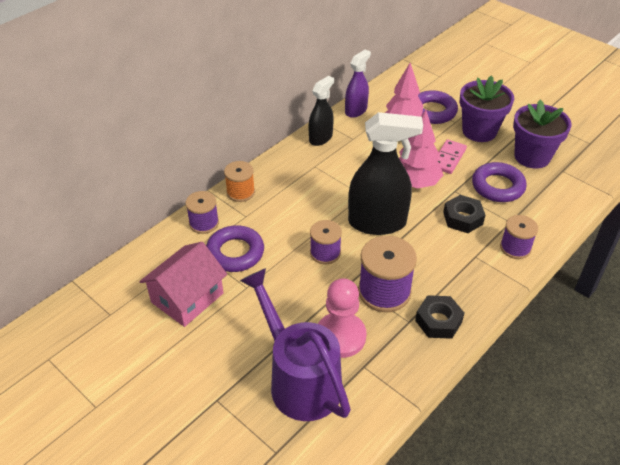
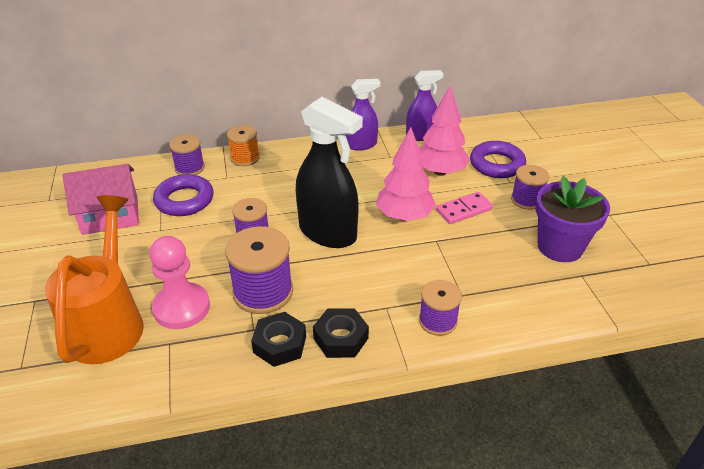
camera: 35 degrees right, 5 degrees down
(299, 379) = (108, 322): purple watering can -> orange watering can
(321, 138) = (361, 145): black spray bottle -> purple spray bottle
(463, 218) = (414, 268): black nut -> black nut (340, 338)
(479, 131) = (526, 200): purple flower pot -> purple spool
(497, 186) = (487, 257): purple ring -> none

